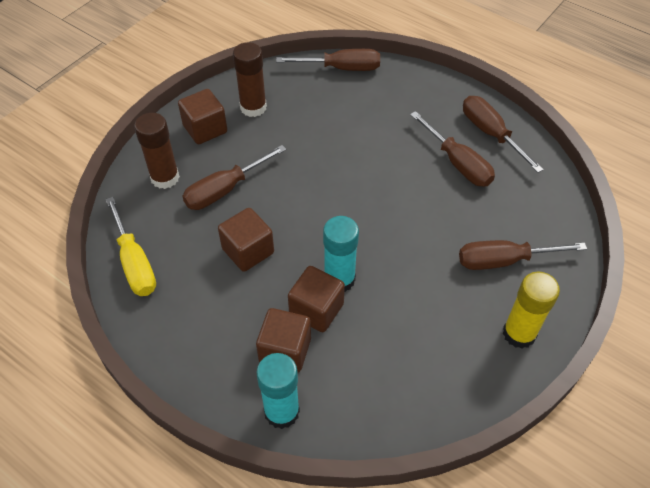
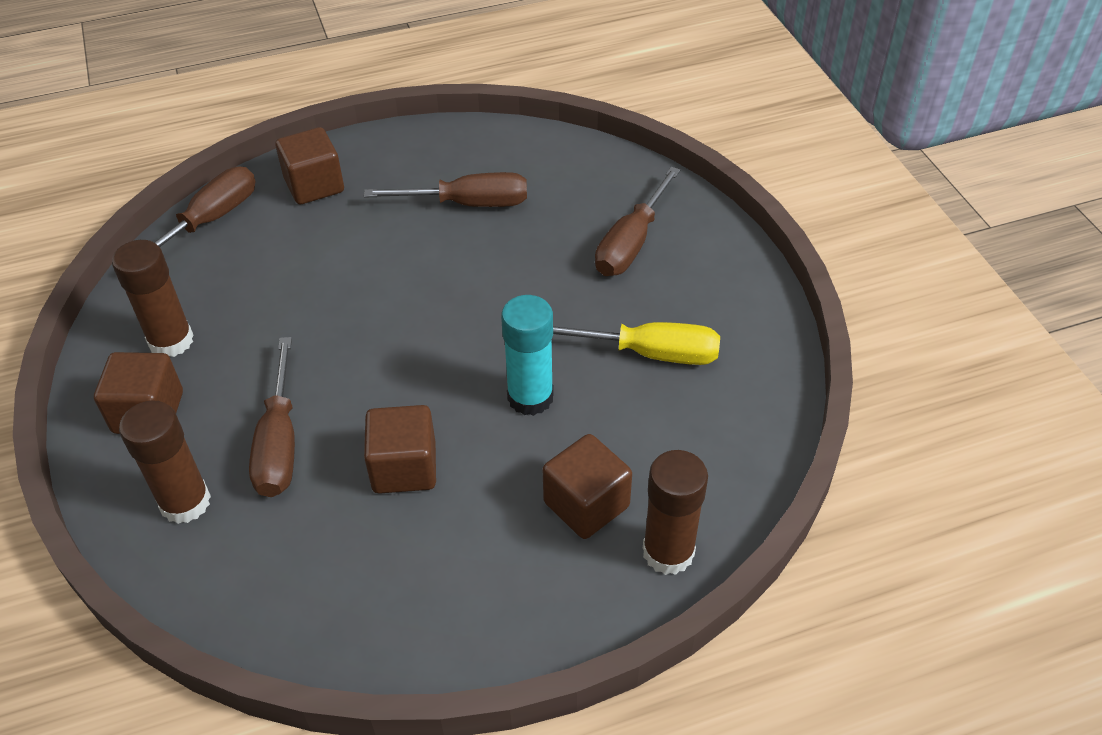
camera: 55 degrees left, 5 degrees down
(135, 263) = (302, 611): yellow screwdriver -> yellow screwdriver (651, 353)
(282, 411) = (668, 552): turquoise glue stick -> brown glue stick
(316, 310) = (554, 442): brown cube -> brown cube (314, 185)
(490, 133) = (454, 155): brown screwdriver -> none
(519, 333) = (728, 284): yellow glue stick -> none

